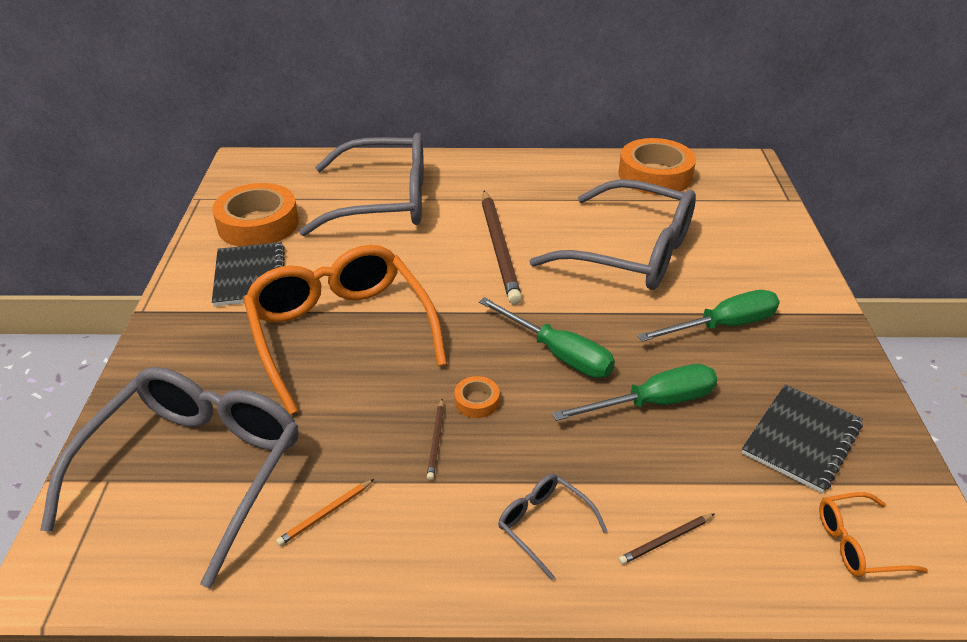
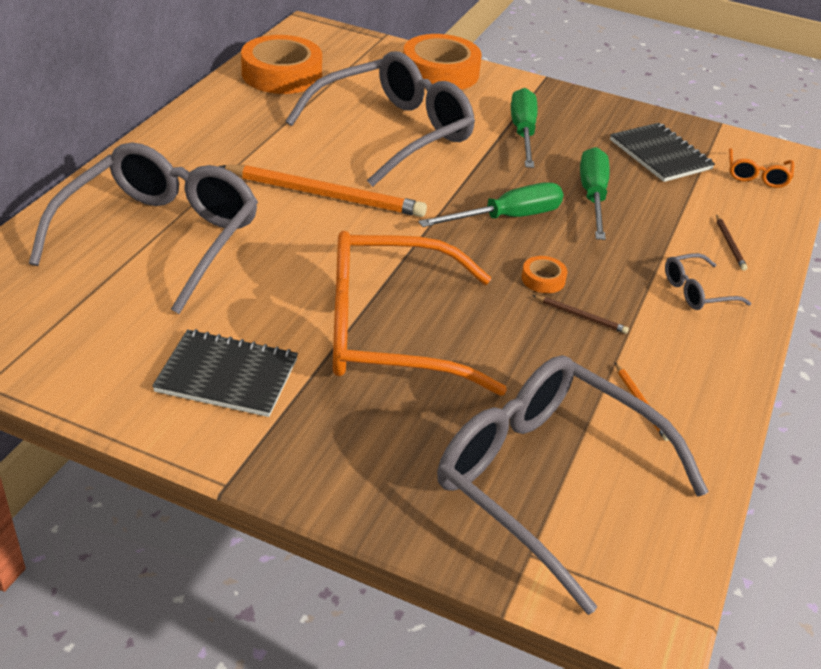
camera: 70 degrees left, 0 degrees up
(258, 224) = (112, 345): orange tape -> orange tape (440, 72)
(499, 248) = (325, 195): brown pencil -> orange pencil

